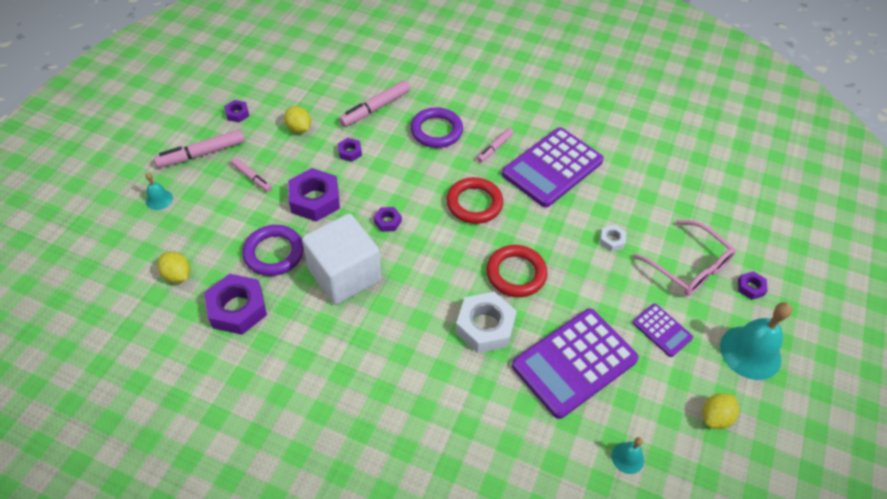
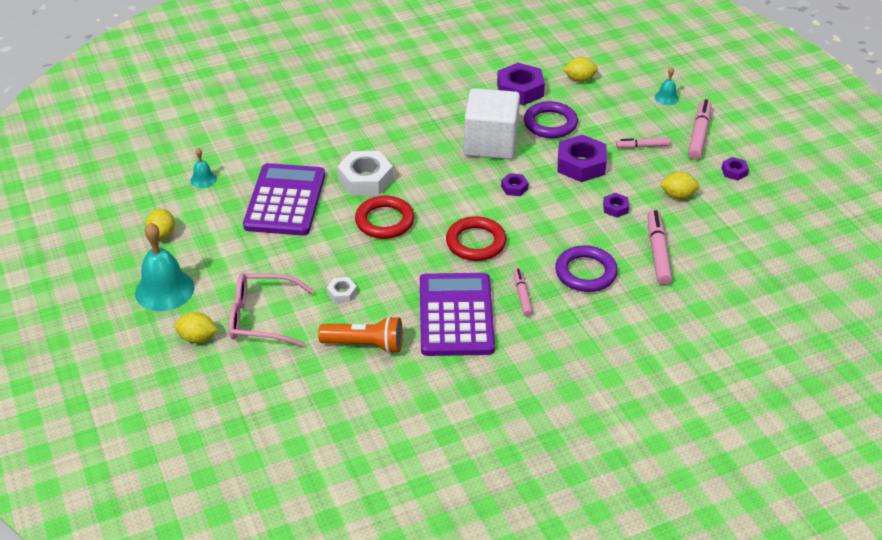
camera: 135 degrees right, 10 degrees down
(633, 194) = (365, 345): none -> orange flashlight
(662, 330) = (243, 259): purple calculator -> none
(750, 288) = (197, 338): purple nut -> yellow lemon

